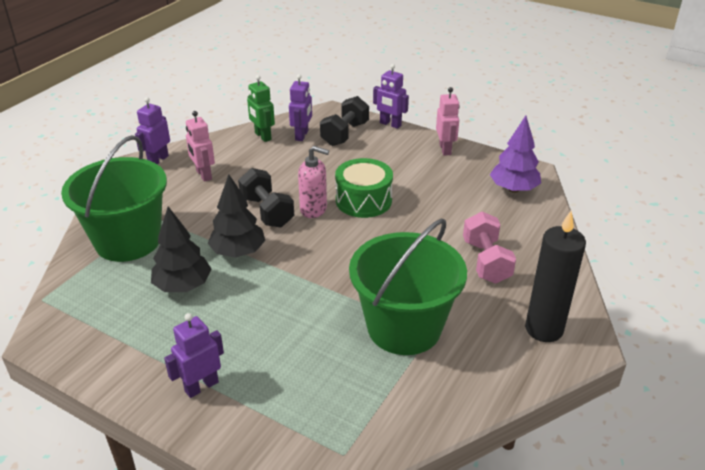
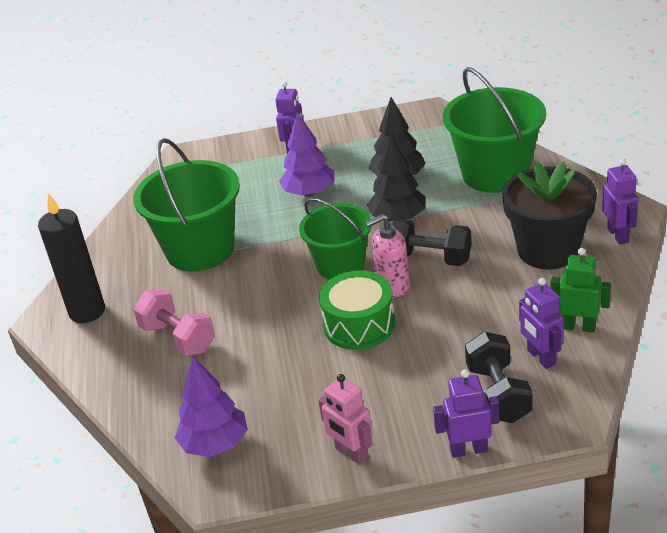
camera: 145 degrees right, 0 degrees up
(203, 175) = (548, 250): pink robot -> black flower pot
(258, 322) = (309, 192): none -> purple tree
(323, 243) = (340, 265): none -> green bucket

